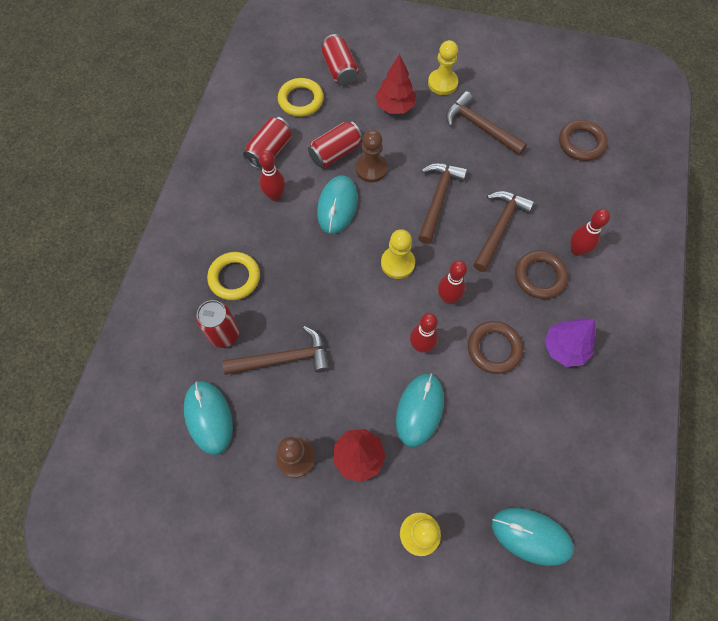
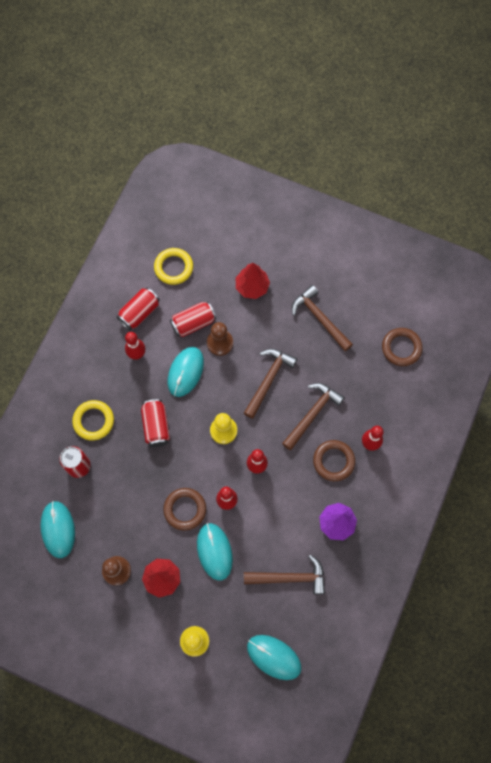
camera: 10 degrees right, 5 degrees up
(284, 358) = (120, 494): brown hammer -> brown hammer (290, 577)
(340, 70) = (212, 243): red can -> red can (156, 426)
(419, 410) = (214, 551): turquoise mouse -> turquoise mouse turned 45 degrees counterclockwise
(442, 83) = (298, 270): yellow pawn -> none
(494, 348) = (282, 514): brown ring -> brown ring (185, 509)

